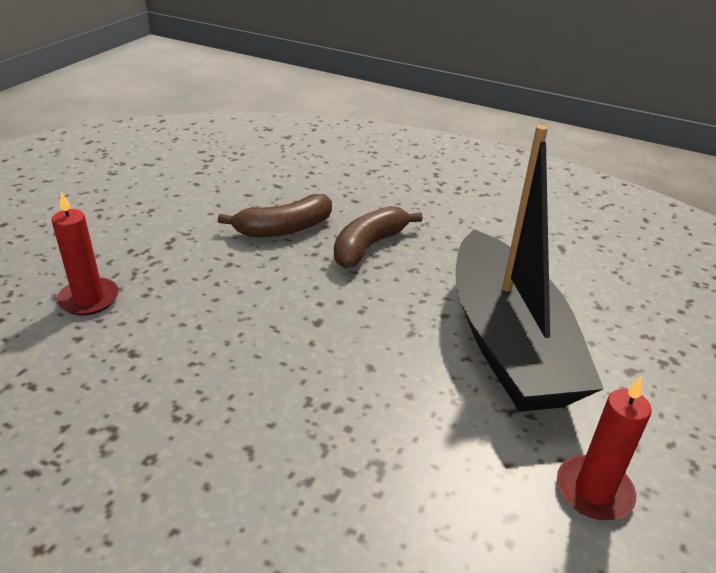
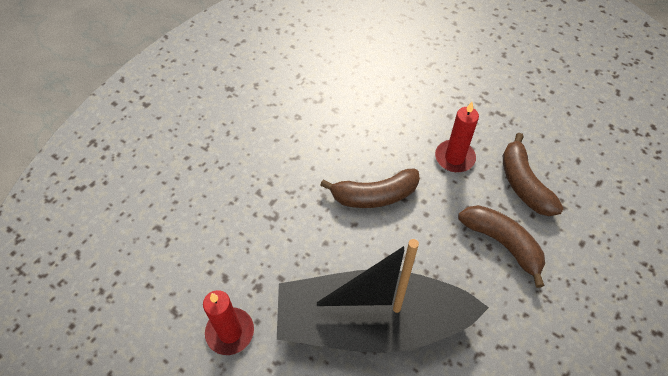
camera: 100 degrees right, 20 degrees up
(89, 299) = (429, 78): red candle -> red candle (454, 158)
(318, 348) = (374, 195): none -> brown banana

